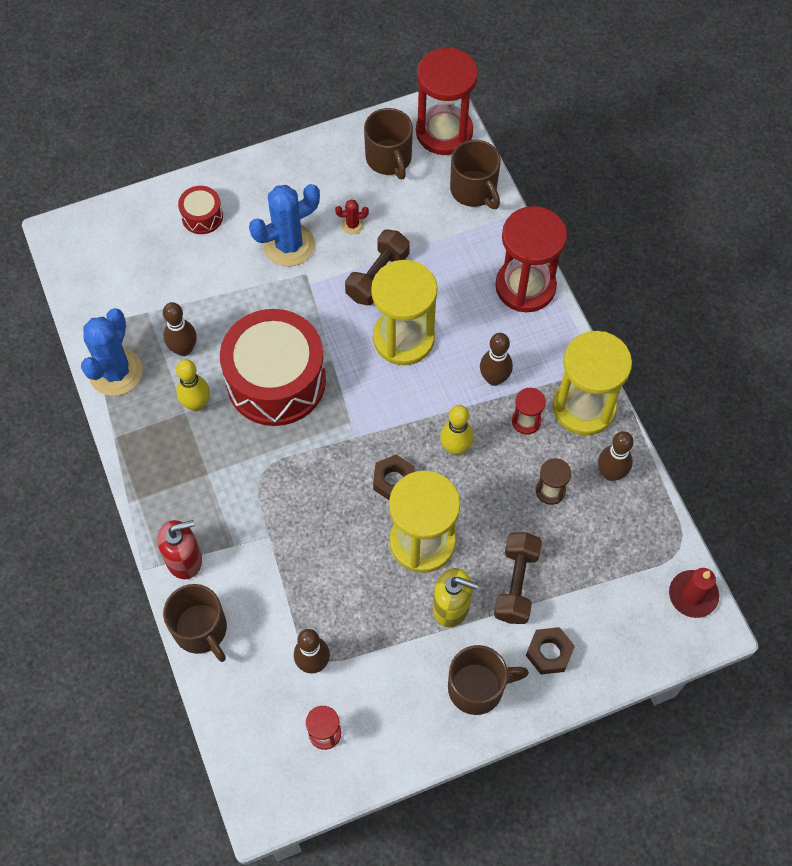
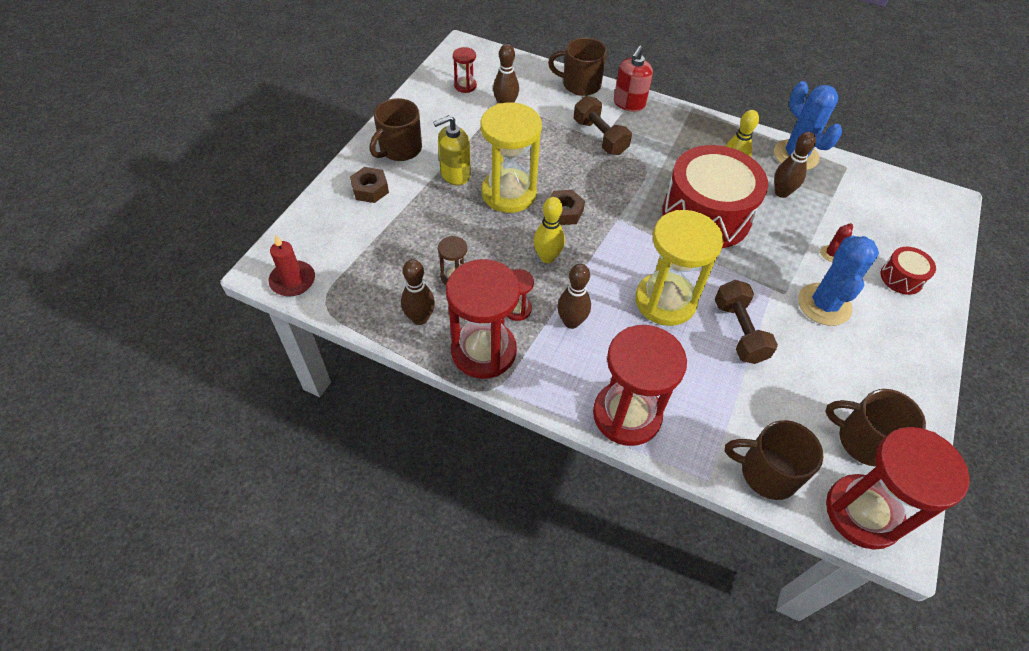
camera: 135 degrees right, 10 degrees down
(352, 225) = (808, 356): red cactus -> red cactus (831, 254)
(516, 584) = (425, 210): brown dumbbell -> brown dumbbell (600, 137)
(584, 407) = (483, 351): yellow hourglass -> red hourglass

